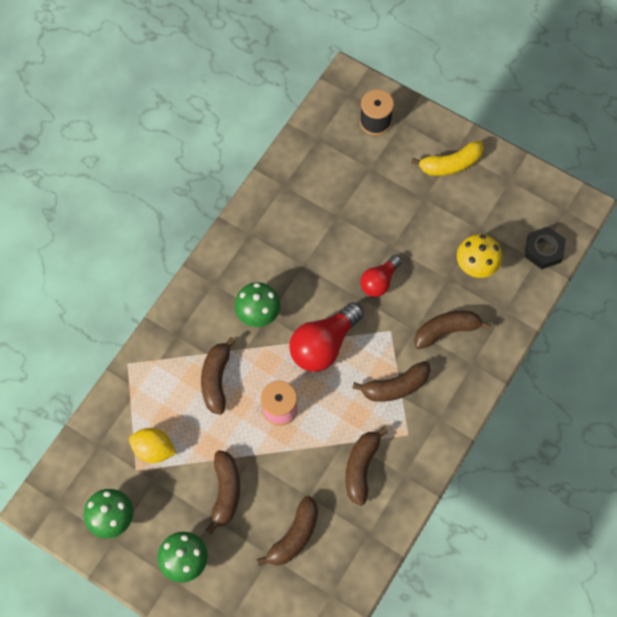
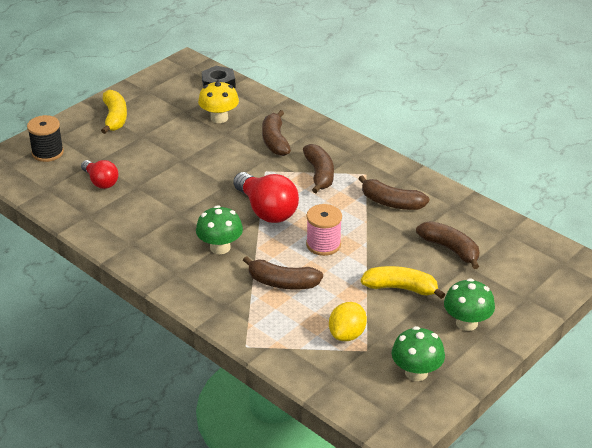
camera: 80 degrees left, 30 degrees down
(226, 492) = (401, 288): brown banana -> yellow banana
(379, 281) = (214, 171): red light bulb -> red light bulb (101, 182)

